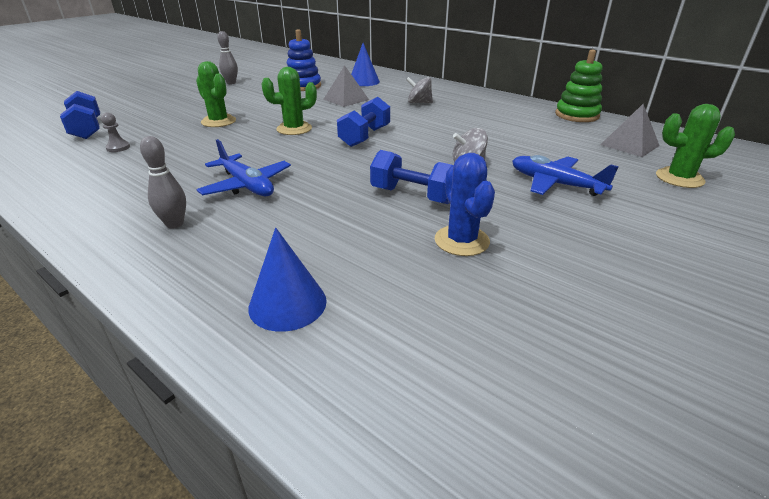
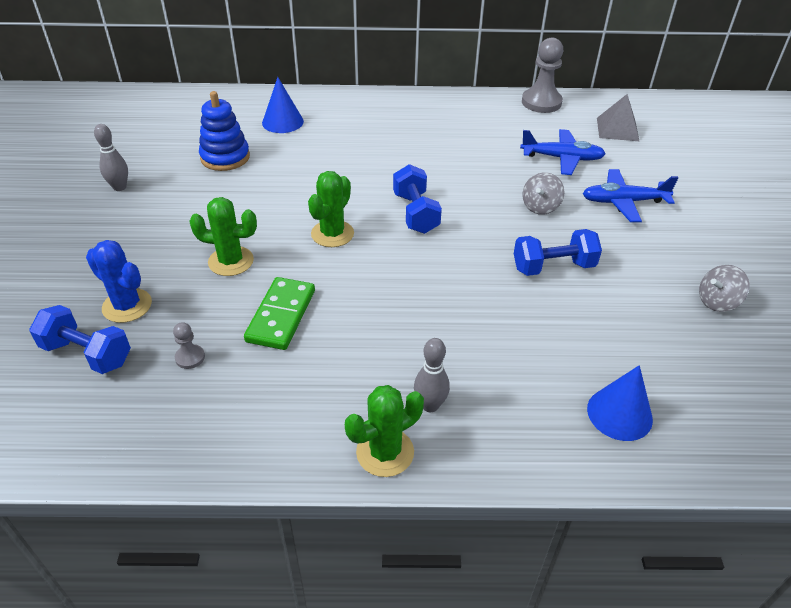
camera: 40 degrees left, 10 degrees up
(193, 150) = (281, 316): none -> green domino
(247, 185) = (414, 330): blue plane -> blue plane (562, 158)
(346, 99) = (311, 162): grey pyramid -> none
(419, 103) = (391, 137): grey spinning top -> grey spinning top (717, 302)
(461, 241) = (639, 294): blue cactus -> blue cactus (127, 306)
(577, 115) = (541, 102): green stacking toy -> grey pawn
(679, 178) = (683, 156): green cactus -> green cactus (385, 452)

